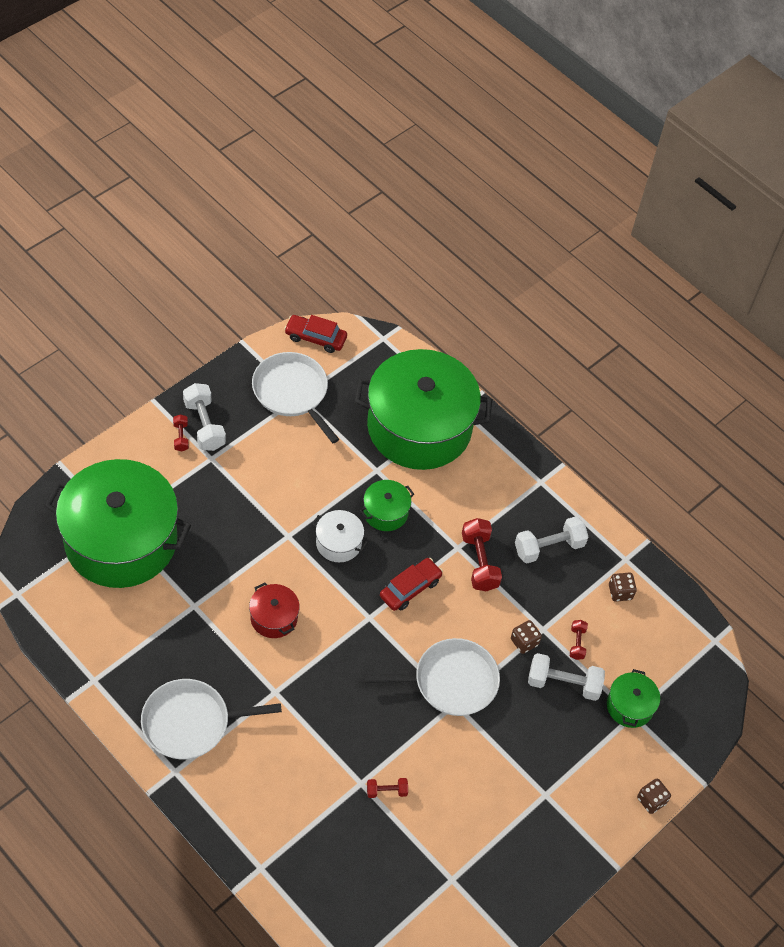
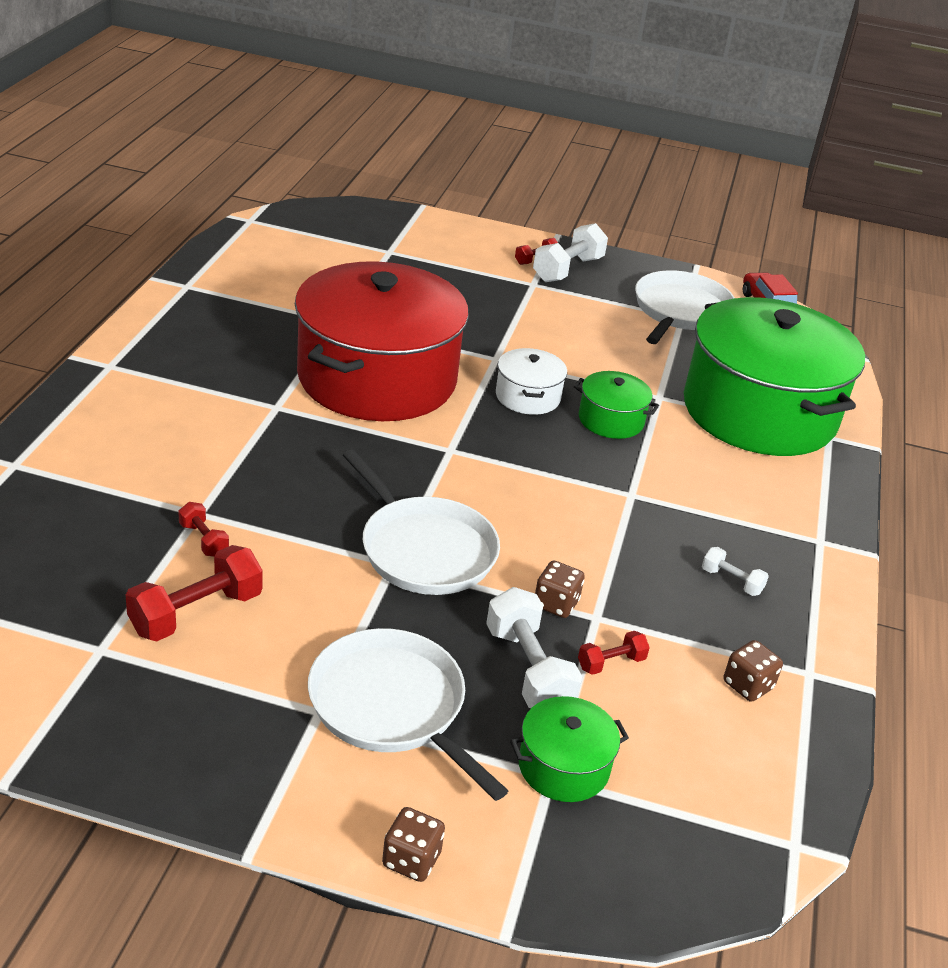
camera: 60 degrees right, 20 degrees down
(121, 540) = (372, 258): green pot -> none
(191, 722) = (183, 359): white pan -> white pan (392, 706)
(274, 617) = (377, 378): red pot -> red pot, size x2.41
(410, 588) = (527, 471): red car -> none
(479, 562) = (632, 521): red dumbbell -> red dumbbell (196, 613)
(549, 547) = (731, 581): white dumbbell -> white dumbbell, size x0.53

